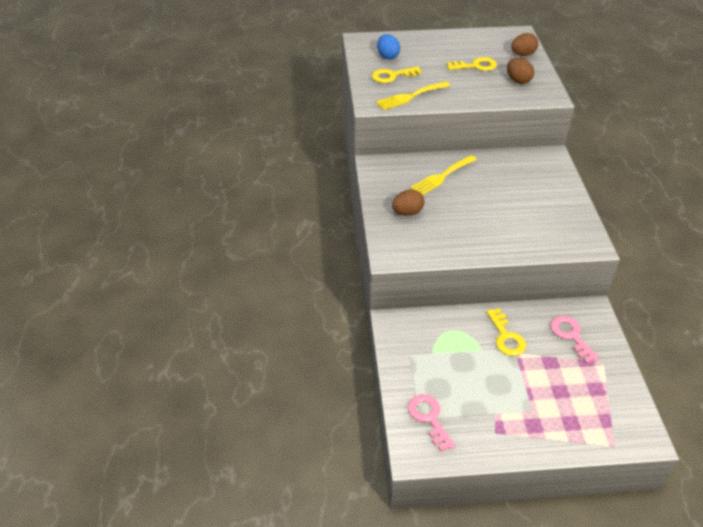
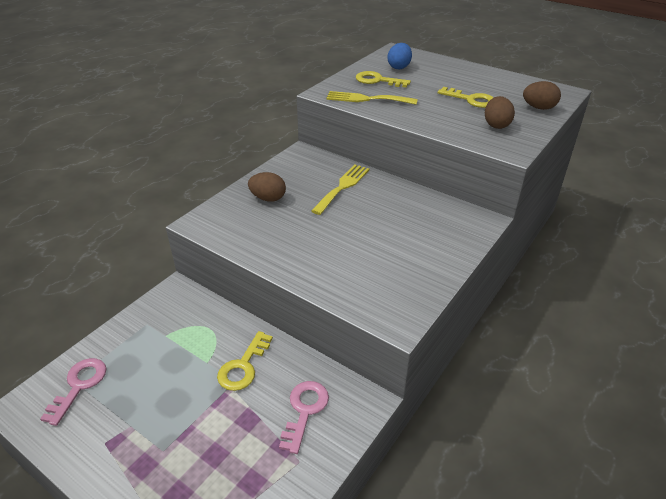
camera: 40 degrees right, 5 degrees down
(442, 176) = (342, 187): yellow fork -> yellow fork turned 120 degrees clockwise

